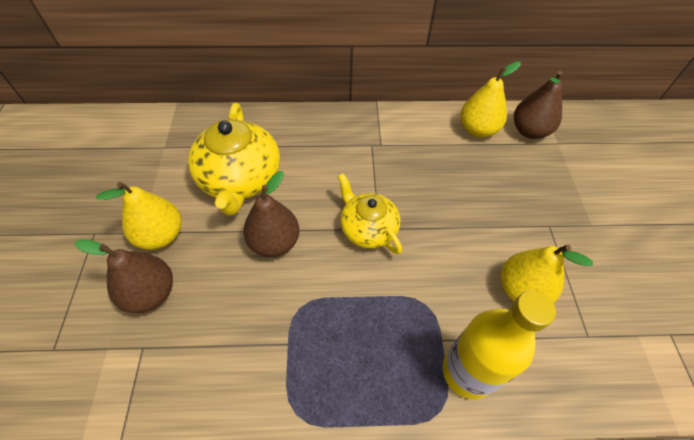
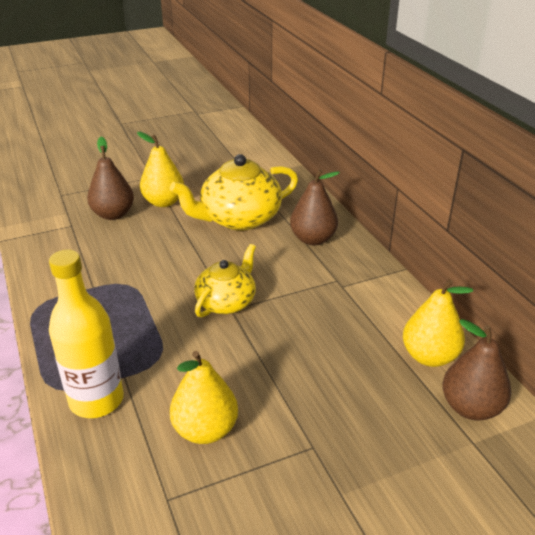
camera: 70 degrees right, 20 degrees down
(274, 242) = (184, 254): brown pear -> brown pear (313, 239)

